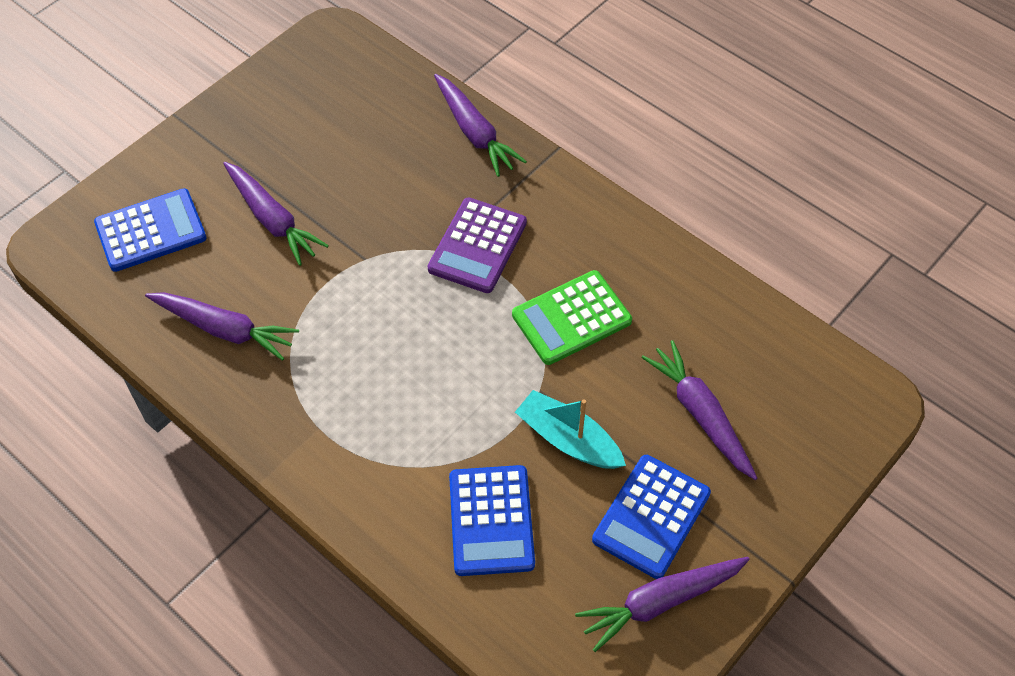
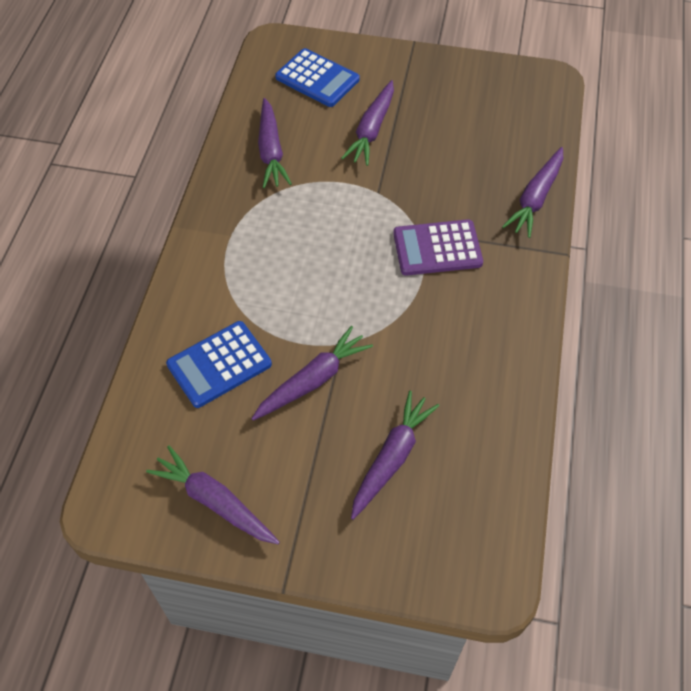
camera: 60 degrees right, 0 degrees up
(568, 439) = (313, 380): turquoise boat -> purple carrot
(571, 318) = (417, 334): green calculator -> none
(651, 516) = (282, 464): blue calculator -> none

